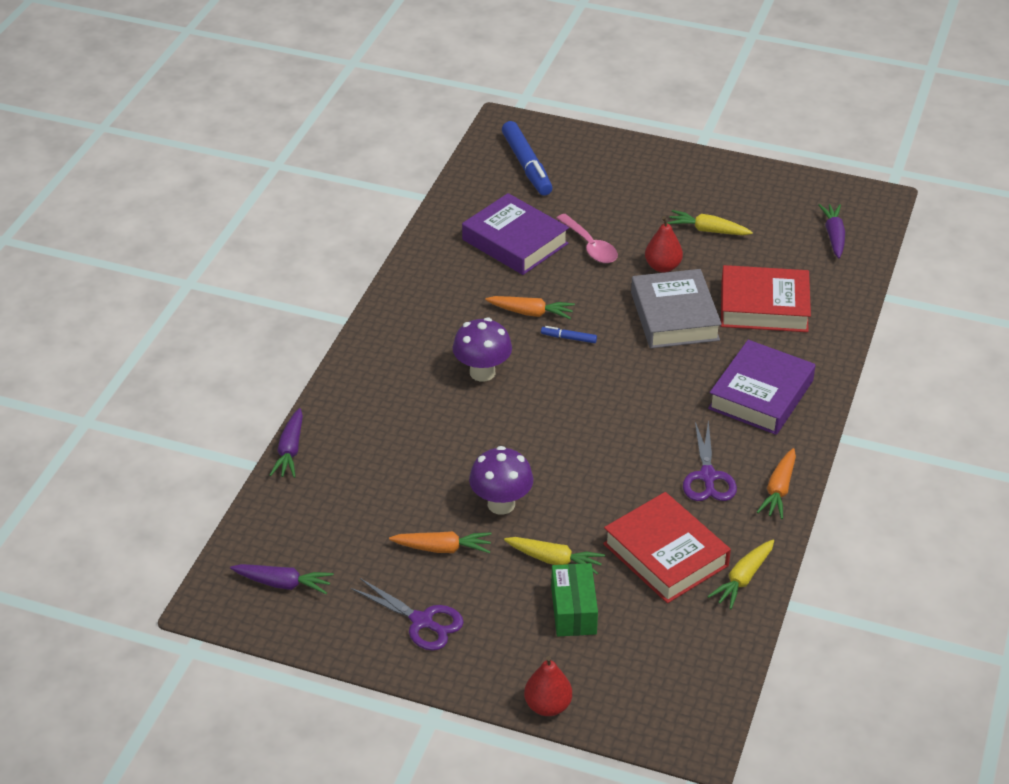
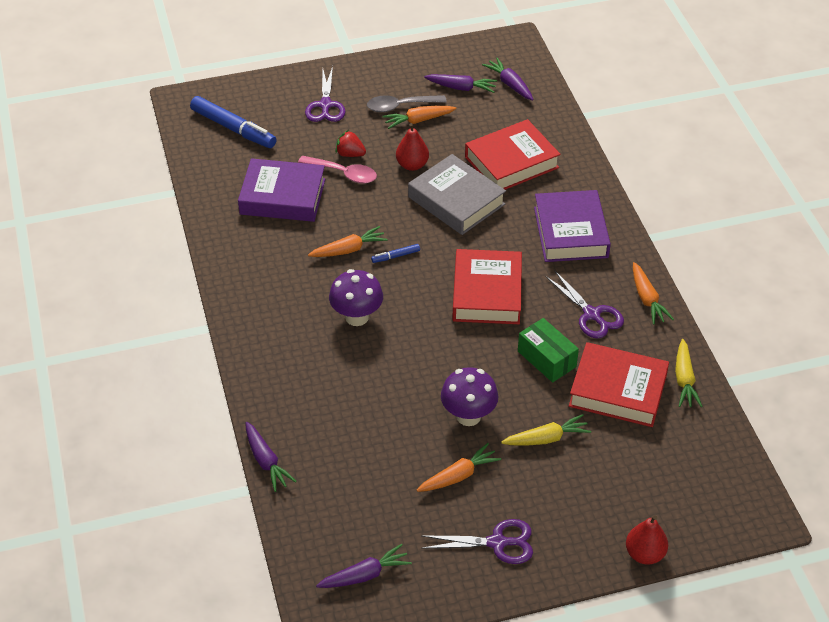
camera: 35 degrees left, 5 degrees up
(573, 611) = (595, 470): green box -> green box (546, 359)
(612, 232) = (350, 154): none -> red strawberry
(624, 409) = (487, 293): none -> red book
(631, 180) = (325, 105): none -> purple scissors
(702, 210) = (400, 106): none -> grey spoon
(708, 230) = (418, 120): yellow carrot -> orange carrot
(780, 219) = (461, 88): none -> purple carrot

